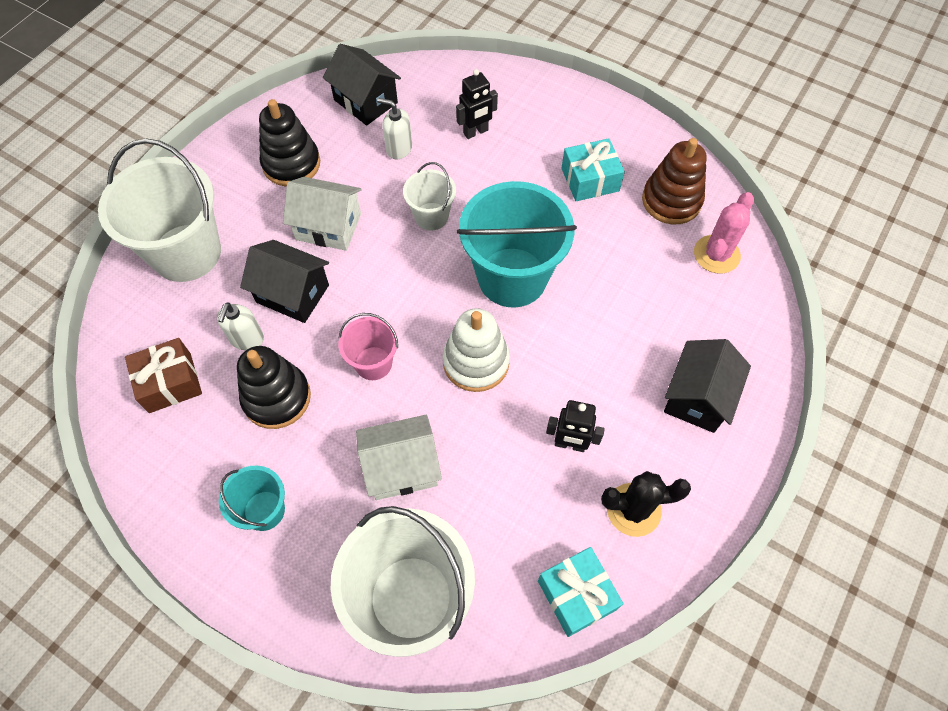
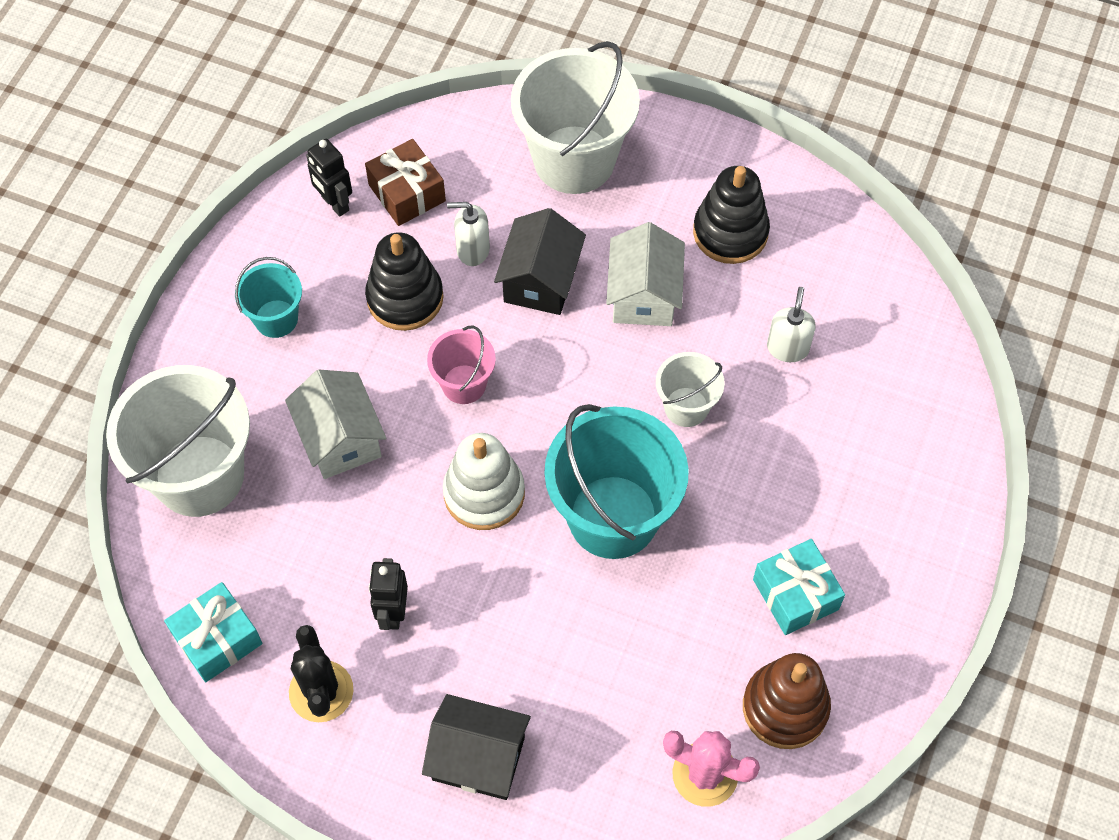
camera: 80 degrees right, 0 degrees up
(365, 101) = (858, 292): black house -> none
(476, 132) = (842, 436): black robot -> black robot (335, 204)

